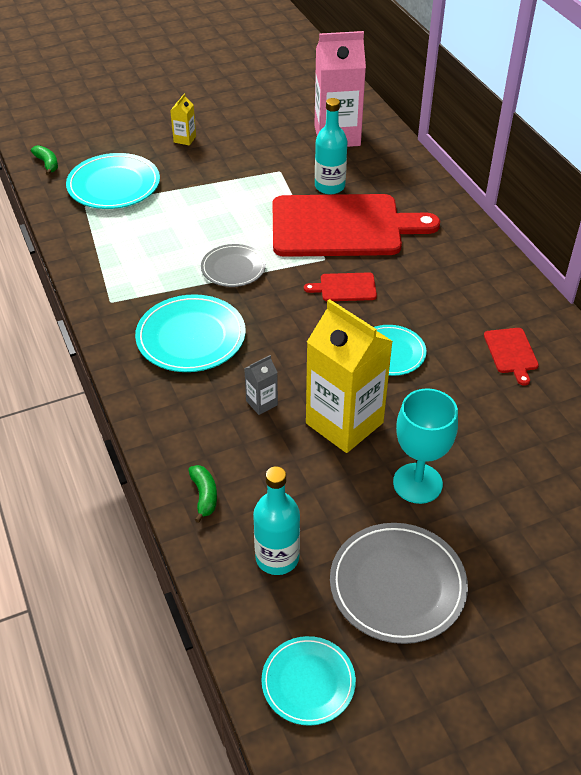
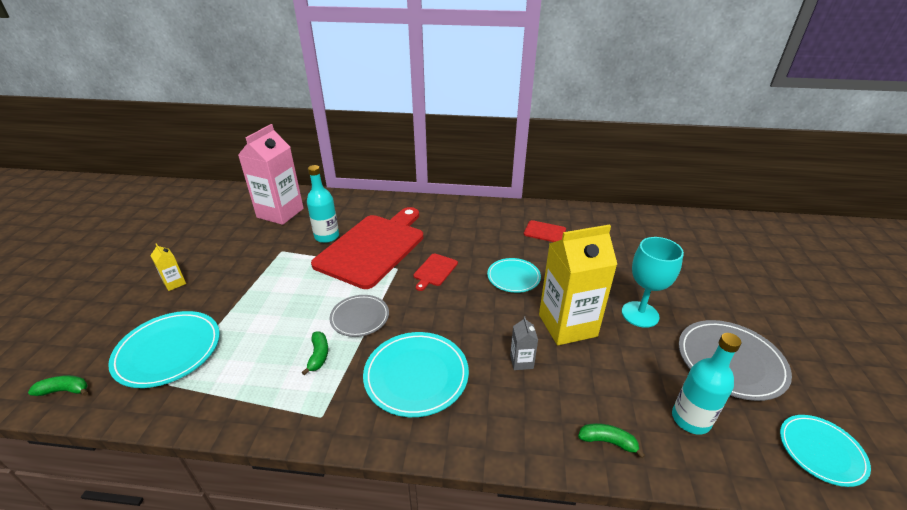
camera: 60 degrees left, 10 degrees down
(169, 267) = (318, 355): none -> green banana

